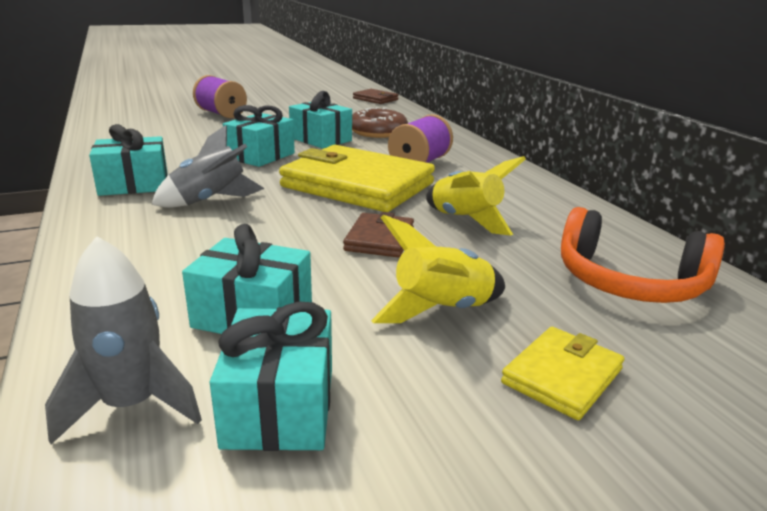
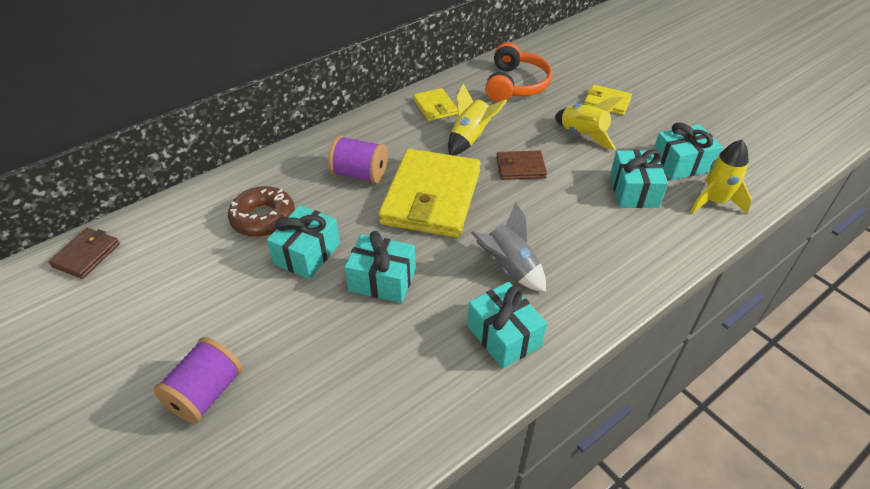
camera: 105 degrees left, 20 degrees up
(132, 405) = (714, 201): grey rocket -> yellow rocket
(552, 211) = (435, 107): none -> yellow wallet

